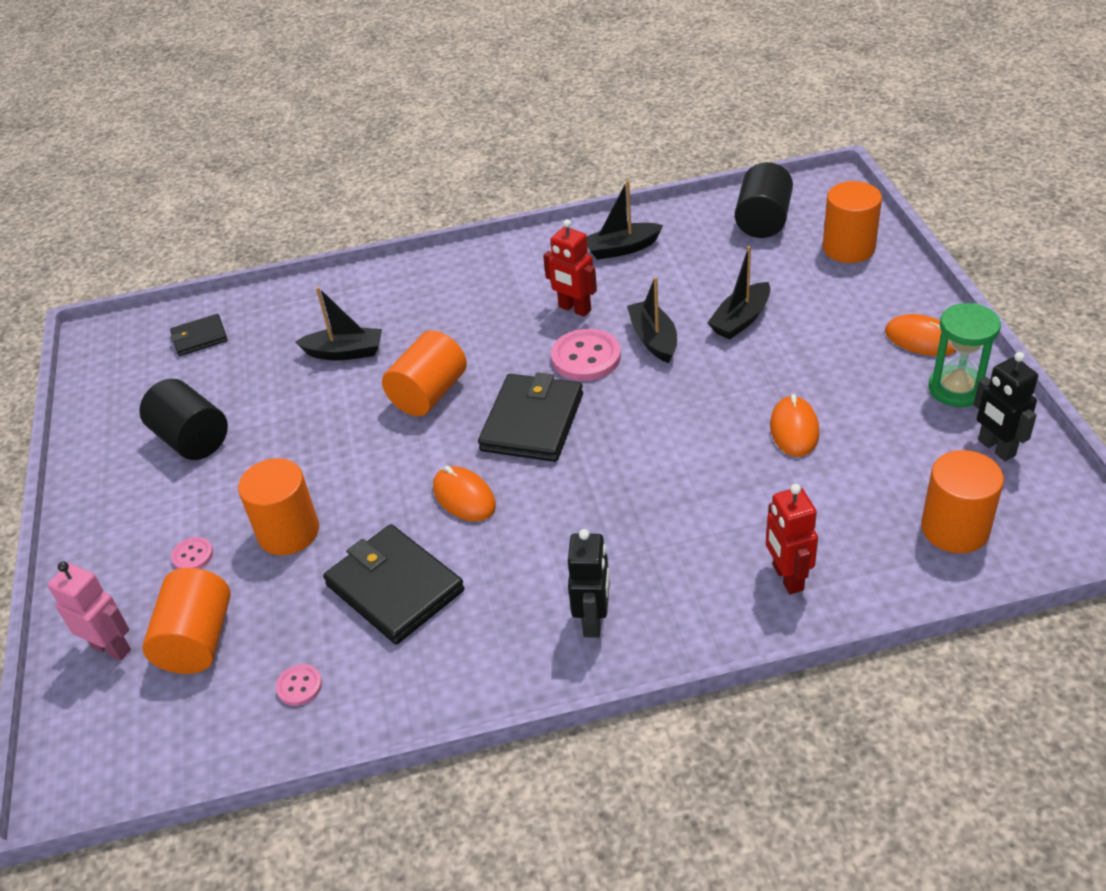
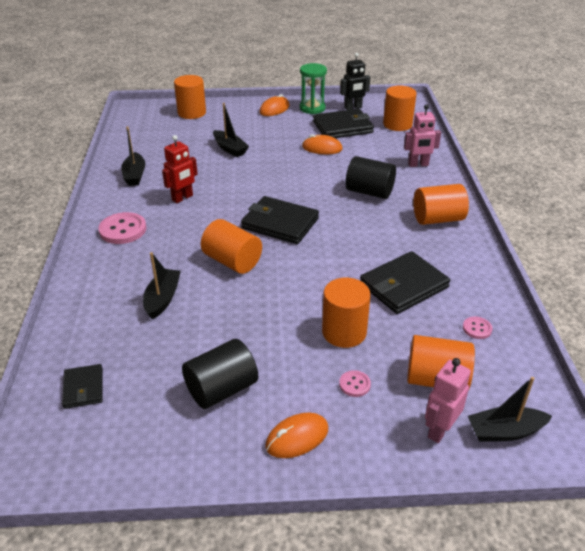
camera: 85 degrees left, 5 degrees down
(464, 497) = (335, 254): orange mouse -> orange mouse (297, 437)
(586, 357) = (232, 199): pink button -> pink button (123, 230)
(593, 621) = (437, 219): black robot -> orange cylinder
(653, 339) = (229, 176): black boat -> black boat (504, 431)
(763, 221) = (147, 130): black cylinder -> black cylinder (369, 192)
(787, 578) = (418, 165): red robot -> pink robot
(895, 445) = (343, 127): none -> black wallet

